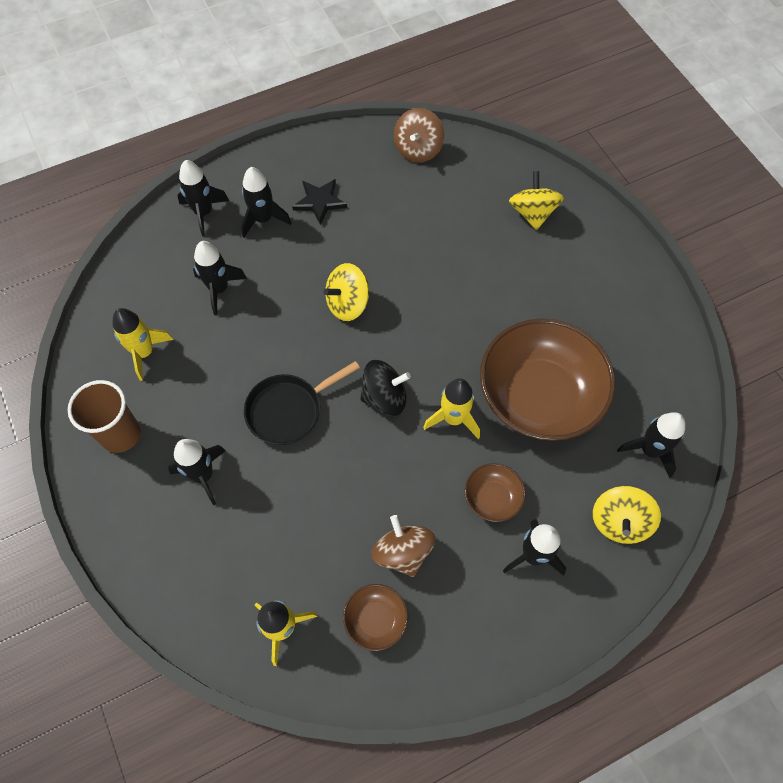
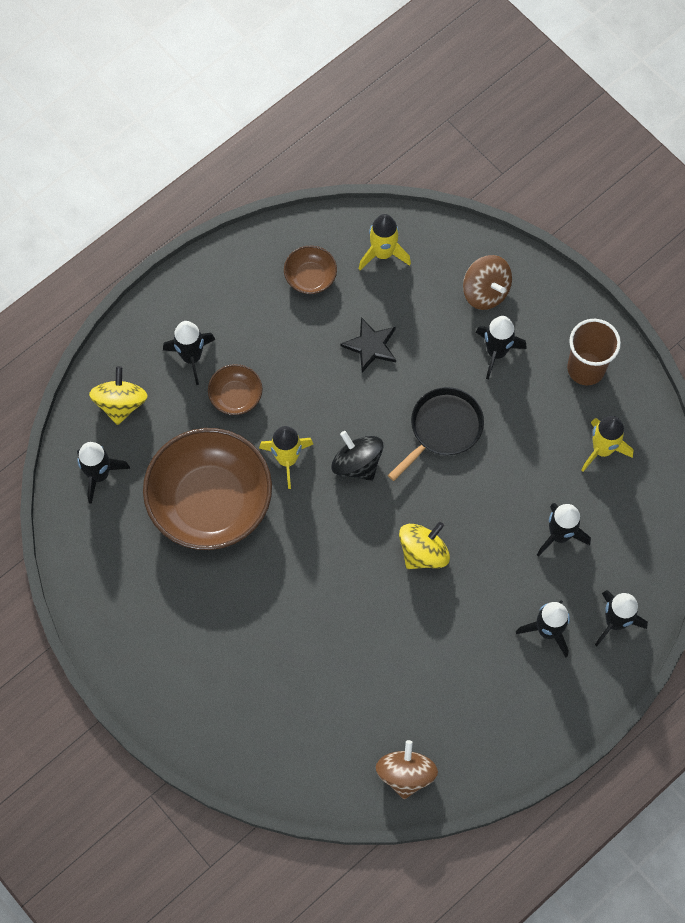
camera: 165 degrees right, 5 degrees up
(319, 201) = (495, 670): black star -> black star (371, 346)
(384, 397) = (357, 463): black spinning top -> black spinning top turned 75 degrees clockwise
(402, 552) = (302, 333): brown spinning top -> brown spinning top (485, 292)
(532, 213) = (254, 716): yellow spinning top -> none

